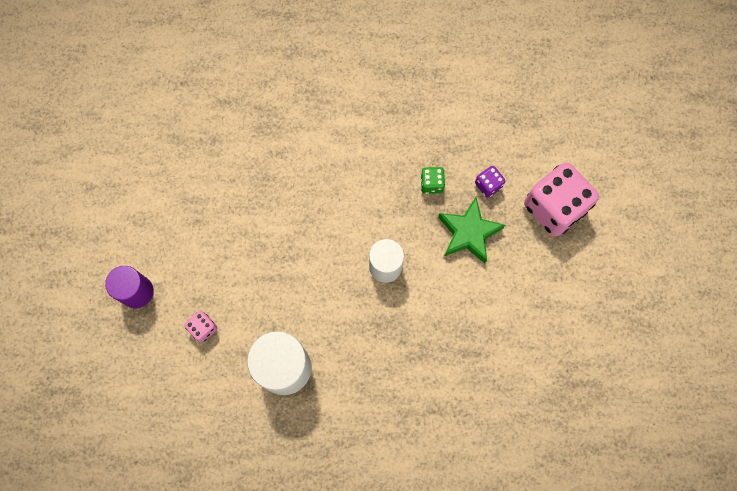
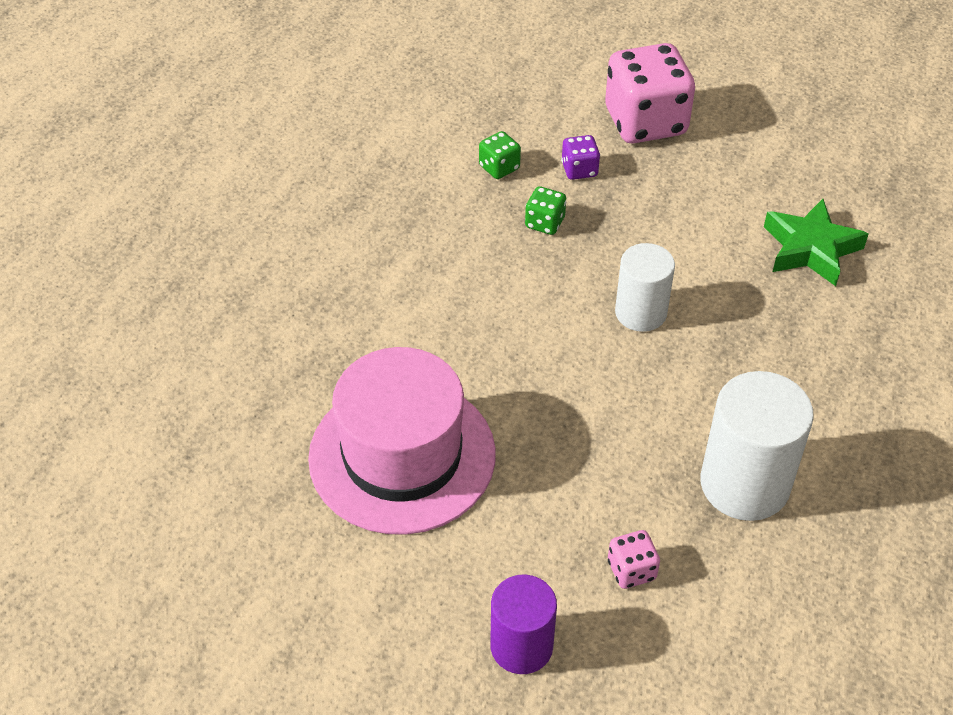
camera: 65 degrees left, 25 degrees down
(226, 184) = (402, 455): none -> pink hat
(465, 138) = (499, 167): none -> green dice
(468, 233) = (636, 211): green star -> green star (810, 249)

